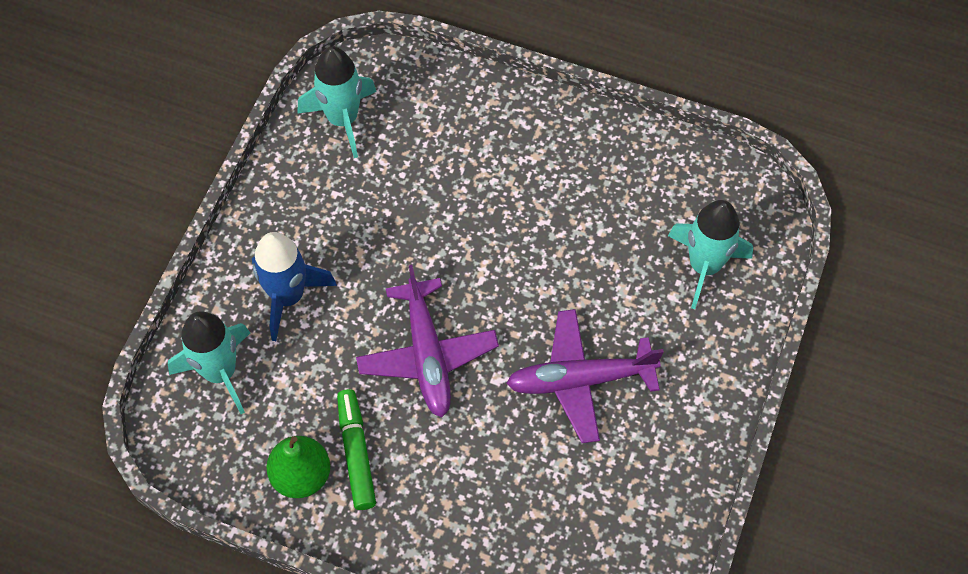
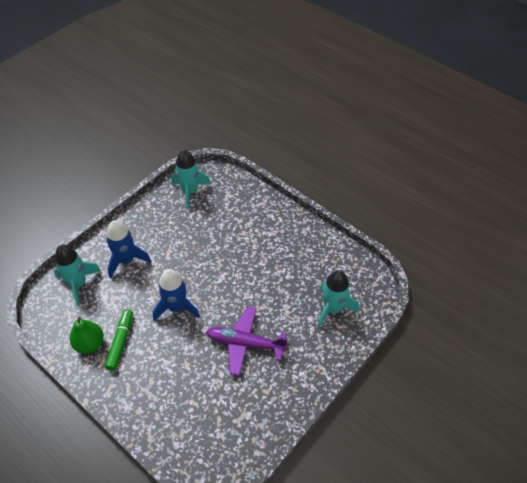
camera: 20 degrees right, 10 degrees down
(427, 355) = (176, 307): purple plane -> blue rocket

